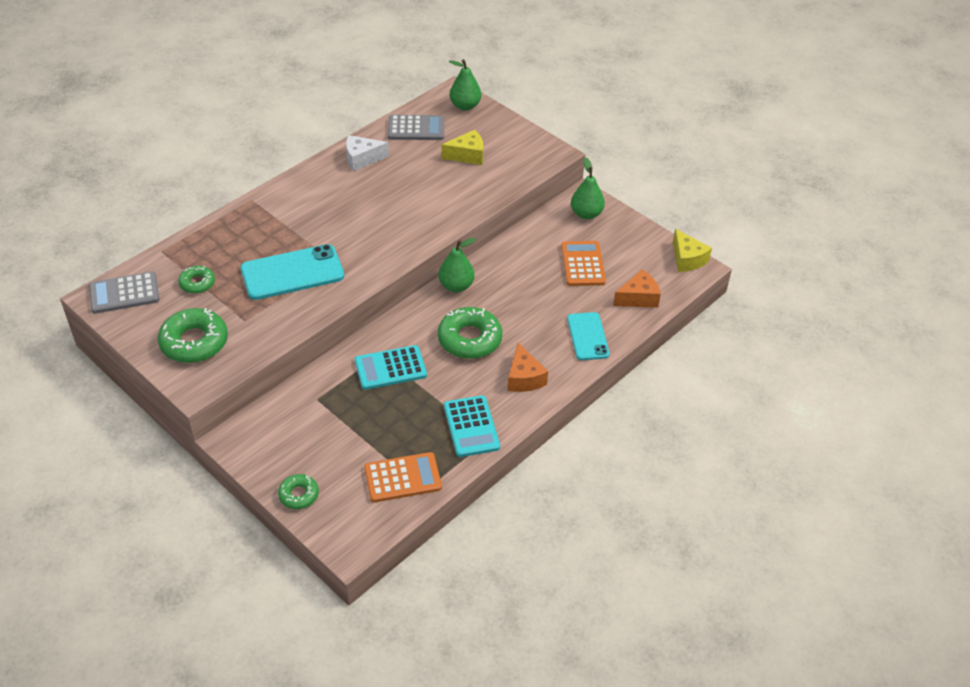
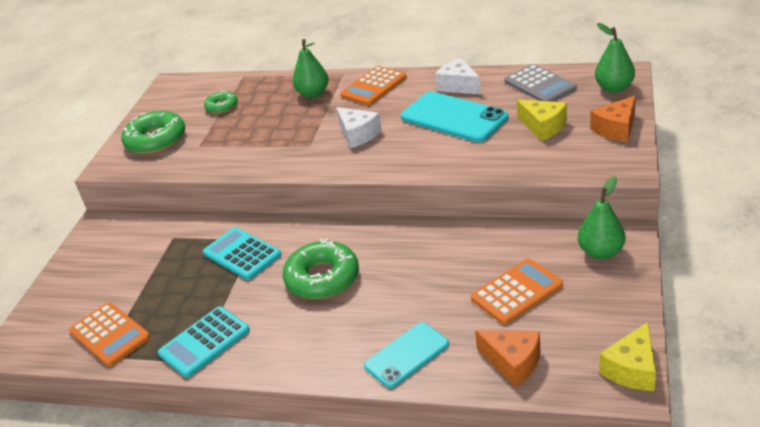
camera: 65 degrees right, 10 degrees down
(124, 293) = (184, 89): grey calculator -> none
(292, 272) = (275, 134): turquoise phone -> turquoise phone (454, 117)
(298, 194) = (374, 86): none -> orange calculator
(299, 495) = (57, 288): green donut -> none
(357, 233) = (358, 134): none -> white cheese
(456, 286) = (387, 231): green pear -> green pear (313, 93)
(524, 378) = (300, 342): orange cheese -> orange cheese (616, 129)

